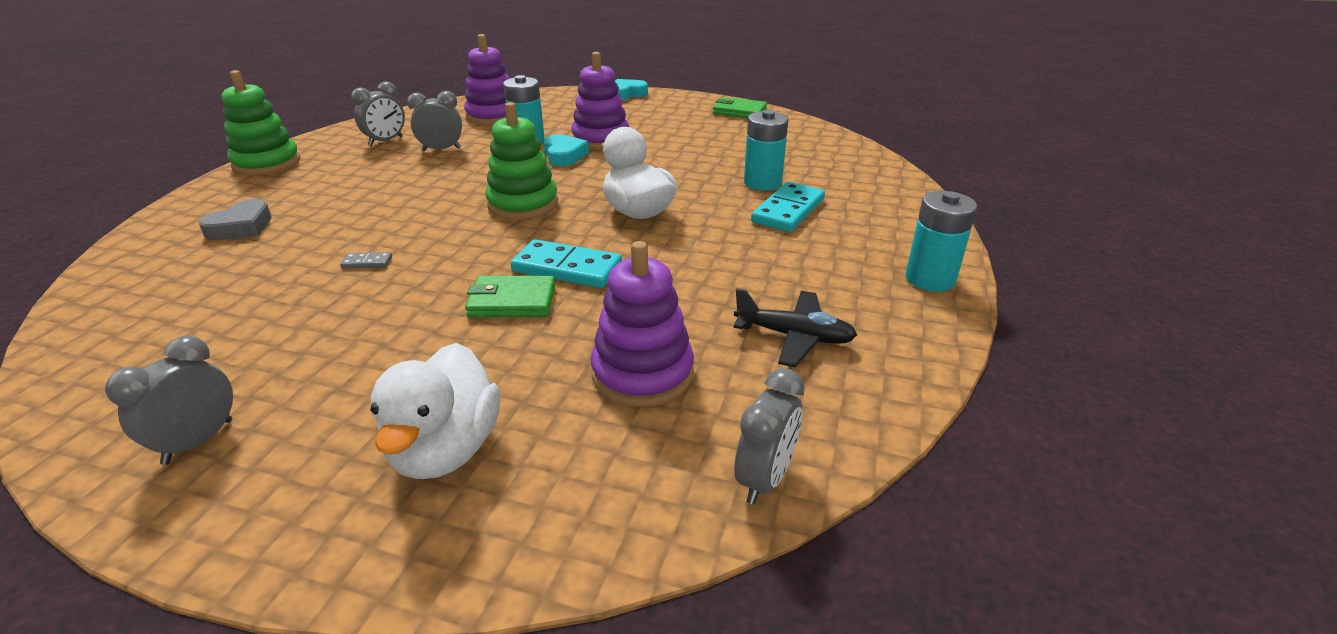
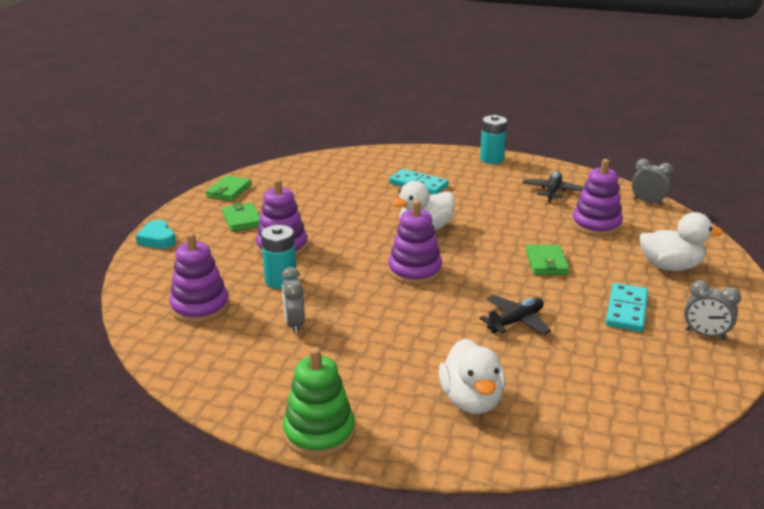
camera: 90 degrees left, 5 degrees down
(241, 227) = (471, 400): grey heart -> white duck
(367, 263) = (516, 321): grey domino -> black plane
(386, 141) = (263, 363): grey clock -> none
(523, 204) = (415, 271): green stacking toy -> purple stacking toy
(564, 155) = (318, 261): turquoise heart -> none
(567, 268) = (505, 249): turquoise domino -> turquoise domino (626, 310)
(667, 120) = (242, 219): none -> green wallet
(762, 183) = (376, 189): turquoise battery -> none

